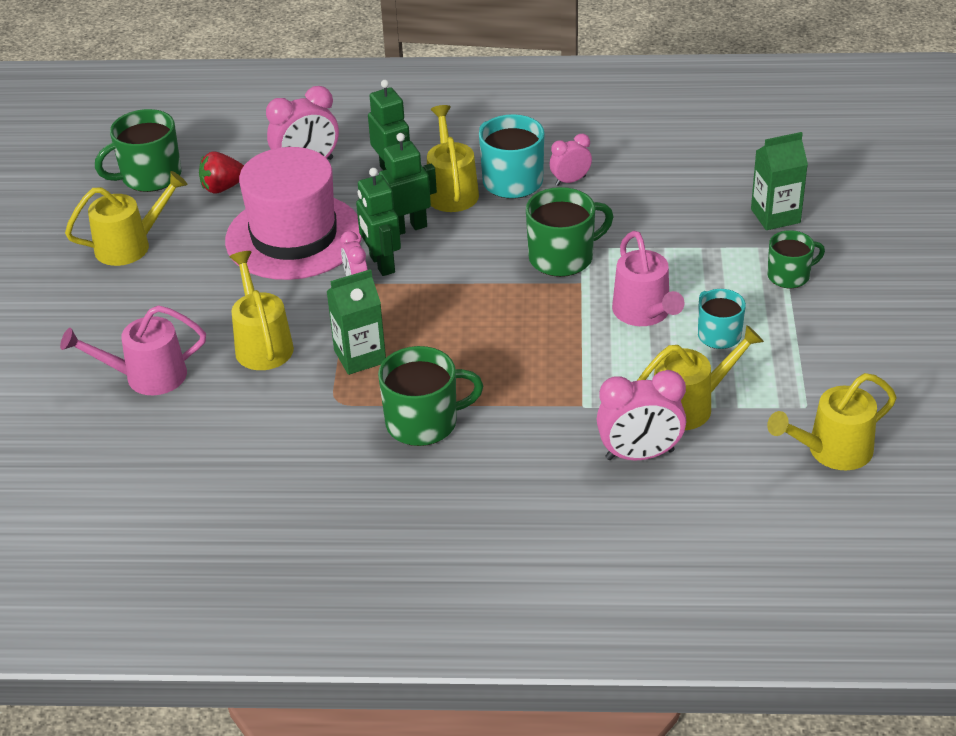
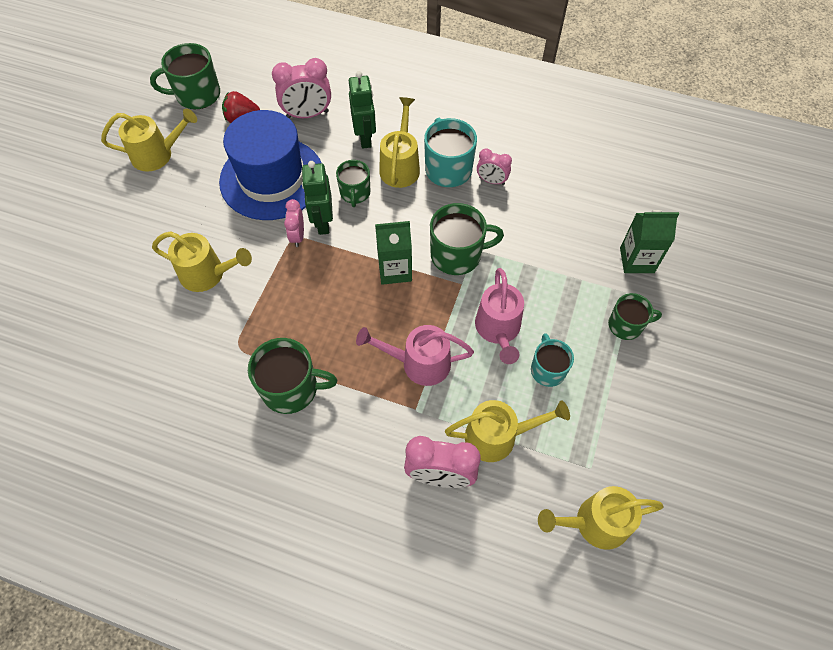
camera: 15 degrees right, 20 degrees up
(146, 377) = (117, 281): pink watering can -> pink watering can (418, 363)
(262, 344) = (208, 274): yellow watering can -> yellow watering can turned 105 degrees clockwise
(294, 236) = (272, 178): pink hat -> blue hat
(360, 356) = (271, 308): green carton -> green carton (395, 270)
(407, 228) = (355, 193): green robot -> green mug
(570, 181) = (491, 181): pink clock -> pink clock turned 150 degrees counterclockwise

